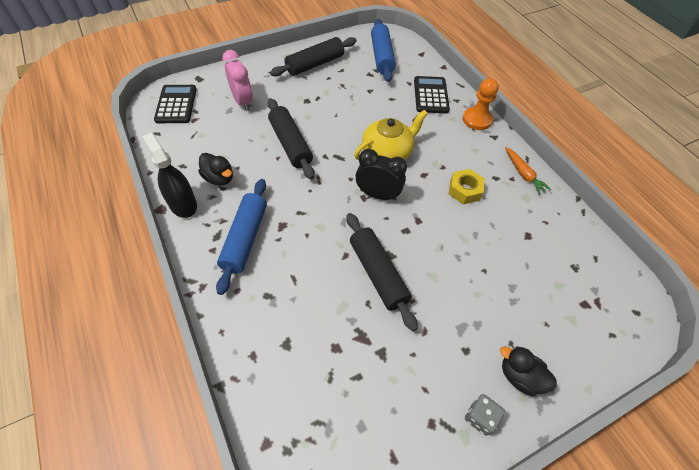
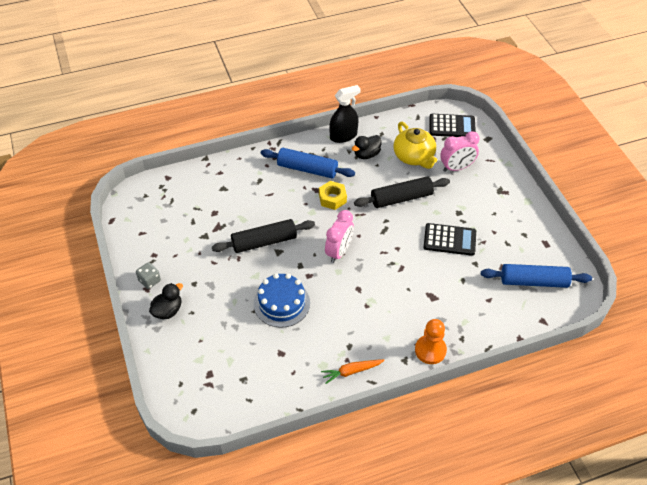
camera: 100 degrees right, 5 degrees down
(315, 64) = (515, 222): black rolling pin -> none
(378, 195) = (339, 252): black clock -> pink clock
(387, 152) = (387, 265): yellow teapot -> yellow teapot (414, 156)
(430, 95) = (469, 315): black calculator -> black calculator (449, 240)
(464, 190) = (337, 316): yellow nut -> yellow nut (332, 198)
(464, 243) = (281, 303): none -> blue cake

